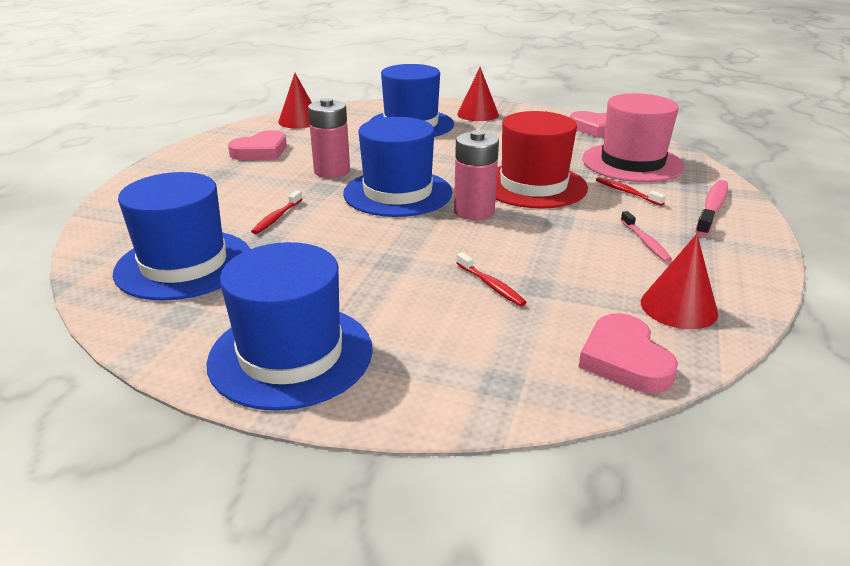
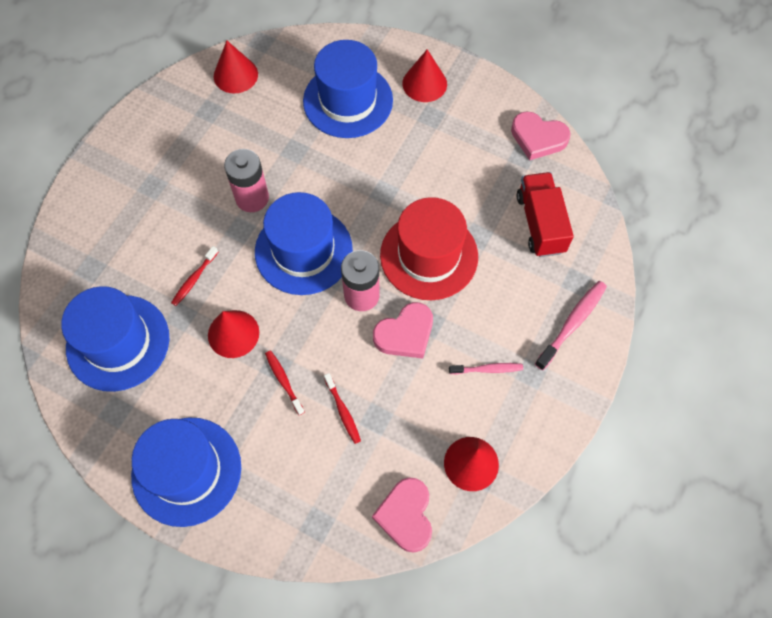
camera: 10 degrees right, 35 degrees up
(261, 151) = (191, 144): pink heart -> pink heart (405, 334)
(332, 246) = (233, 333): none -> red cone
(626, 192) = (509, 282): red toothbrush -> red toothbrush (284, 381)
(632, 163) = (540, 223): pink hat -> red truck
(645, 242) = (487, 369): pink toothbrush -> pink toothbrush turned 90 degrees counterclockwise

